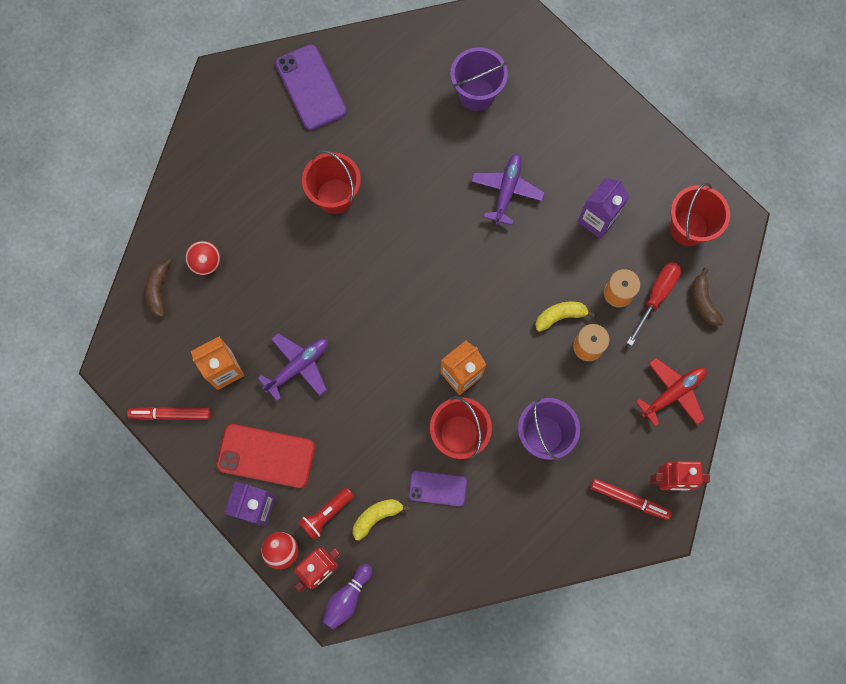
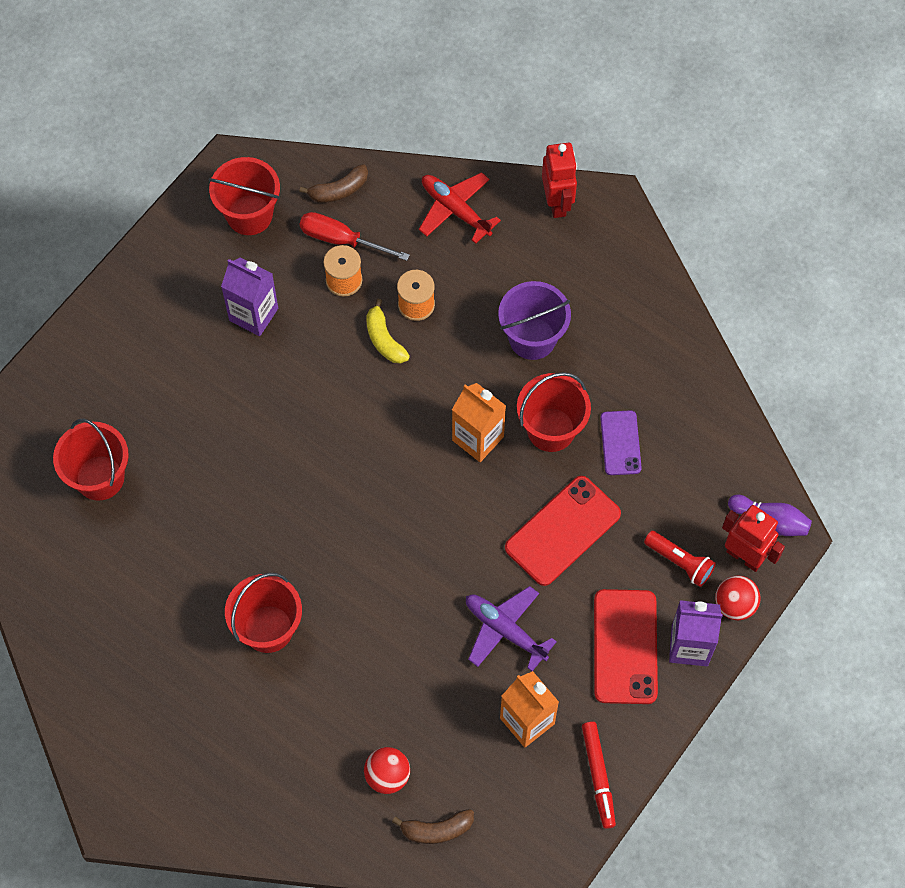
camera: 100 degrees left, 10 degrees down
(311, 87) = (115, 689): purple phone -> none
(370, 426) = (563, 531): none -> red phone
(377, 517) = (669, 504): yellow banana -> none
(476, 94) = (100, 477): purple bucket -> red bucket
(506, 191) = (230, 422): purple plane -> none
(629, 499) = (588, 240): red marker -> none

